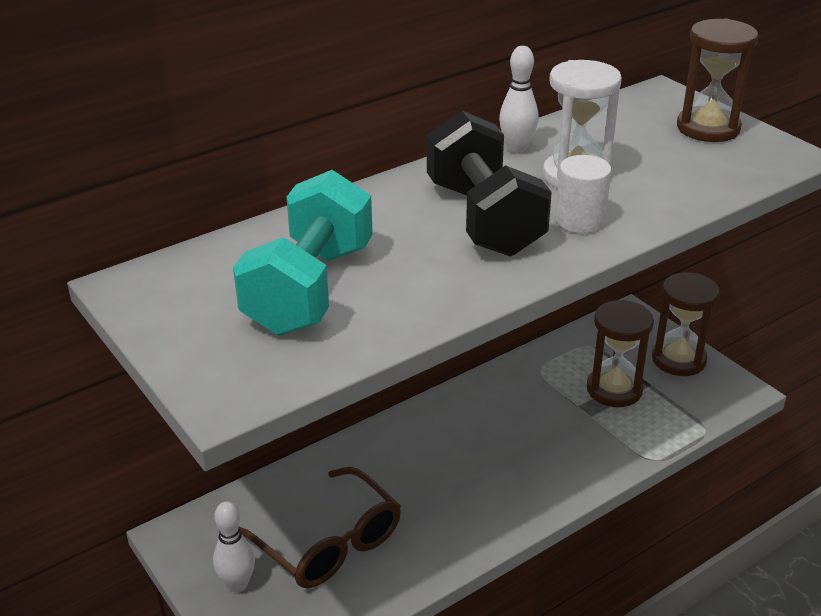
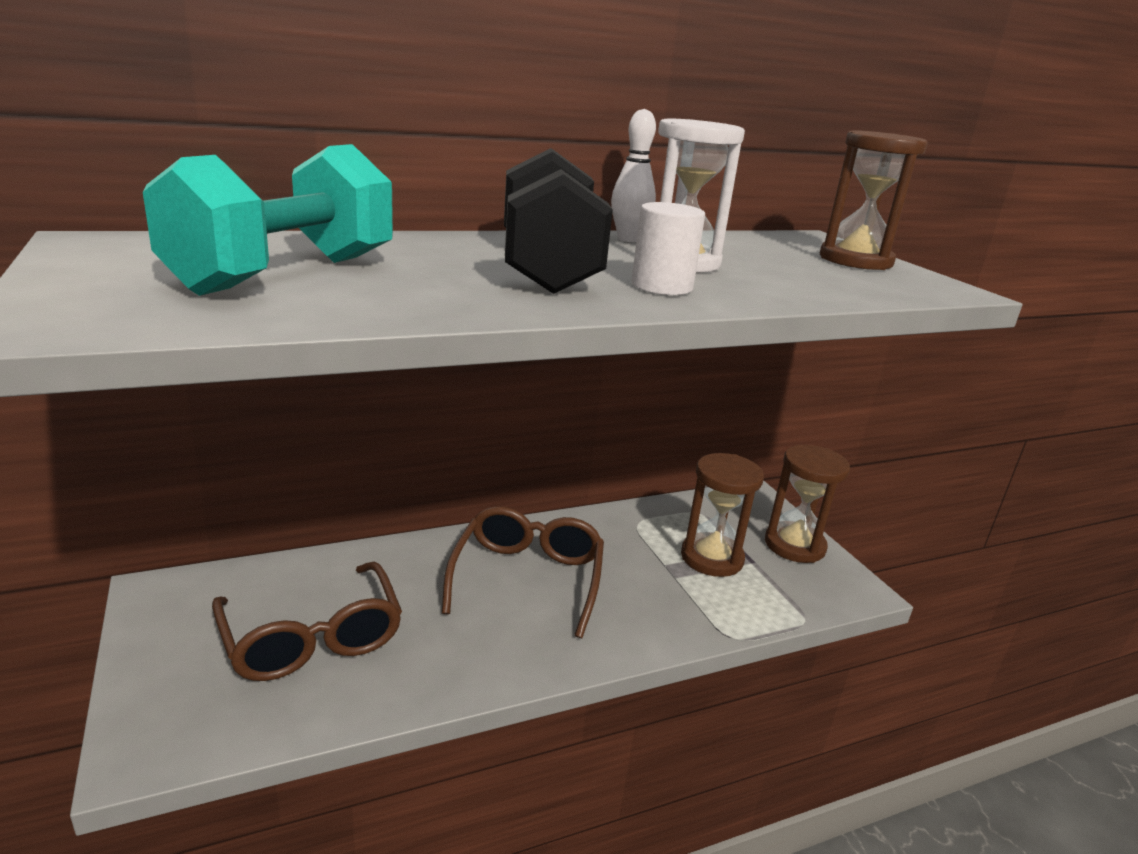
camera: 10 degrees right, 10 degrees down
(237, 584) = (180, 657): white bowling pin -> none
(472, 448) = (527, 579): none -> brown glasses

